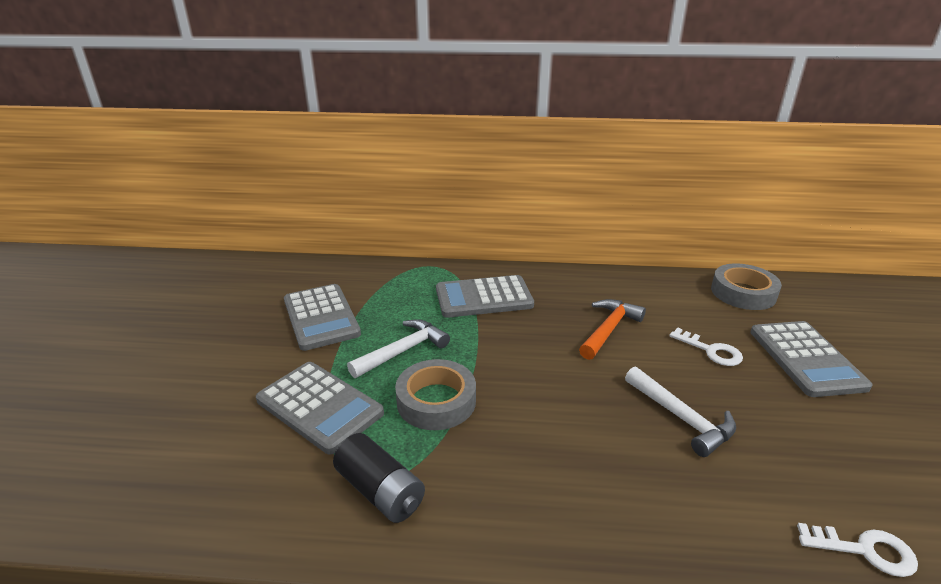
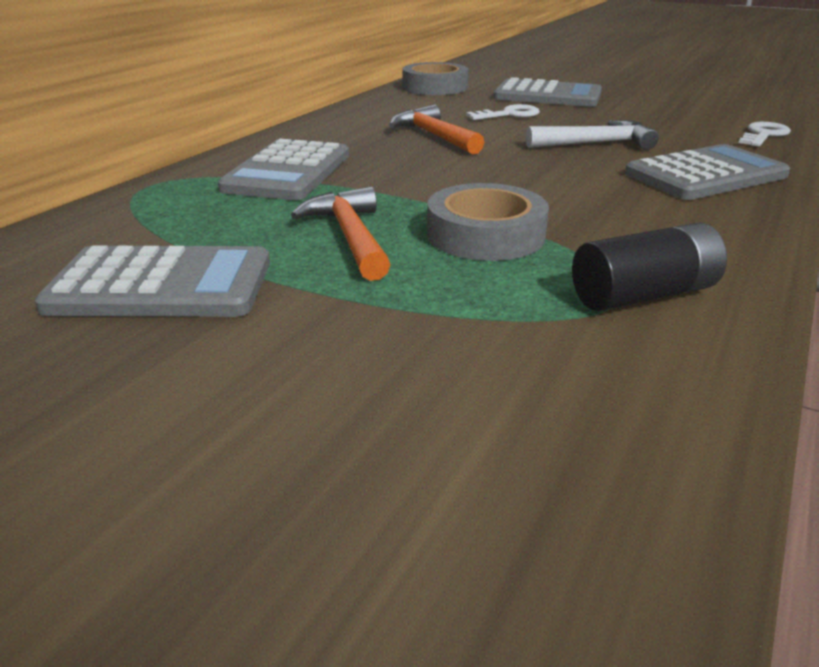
camera: 65 degrees left, 0 degrees up
(319, 407) = (428, 317): grey calculator -> grey calculator (705, 175)
(403, 351) = (350, 236): white hammer -> orange hammer

